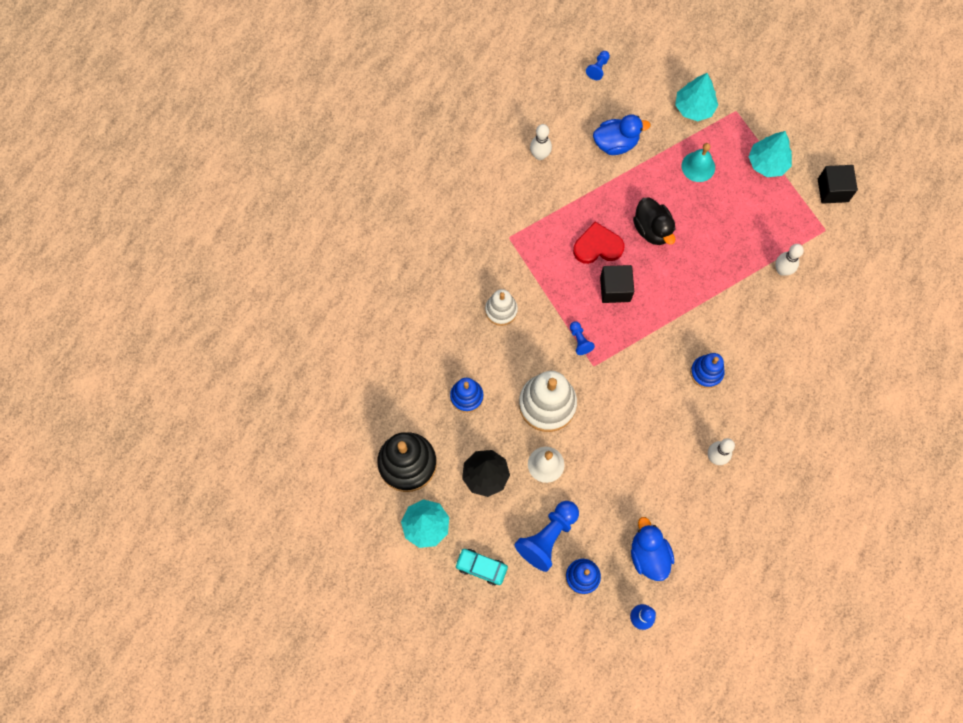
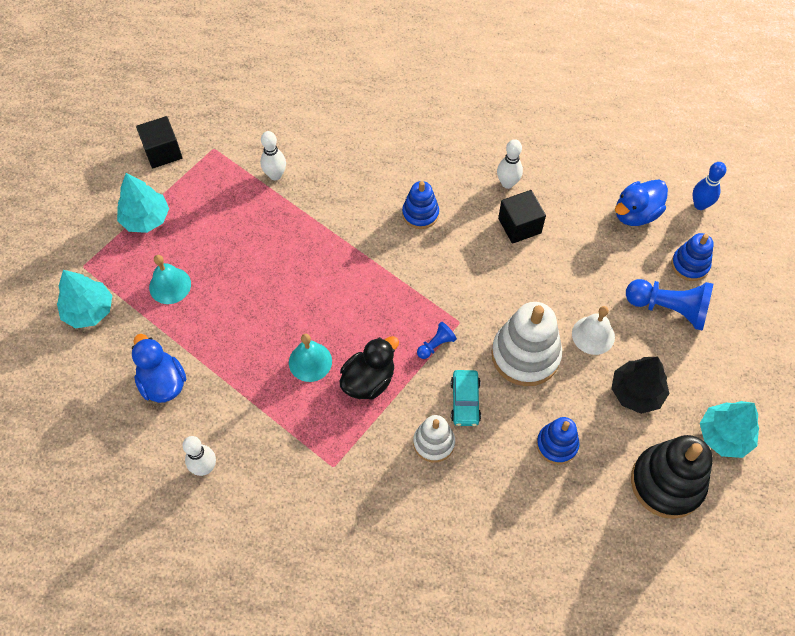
camera: 110 degrees left, 10 degrees down
(481, 567) = (735, 362): turquoise car -> turquoise car (465, 401)
(597, 246) = (310, 361): red heart -> turquoise bell
(598, 68) = (55, 436): blue pawn -> none
(615, 289) = (358, 327): black cube -> black cube (519, 225)
(652, 229) = (268, 310): black duck -> black duck (368, 380)

